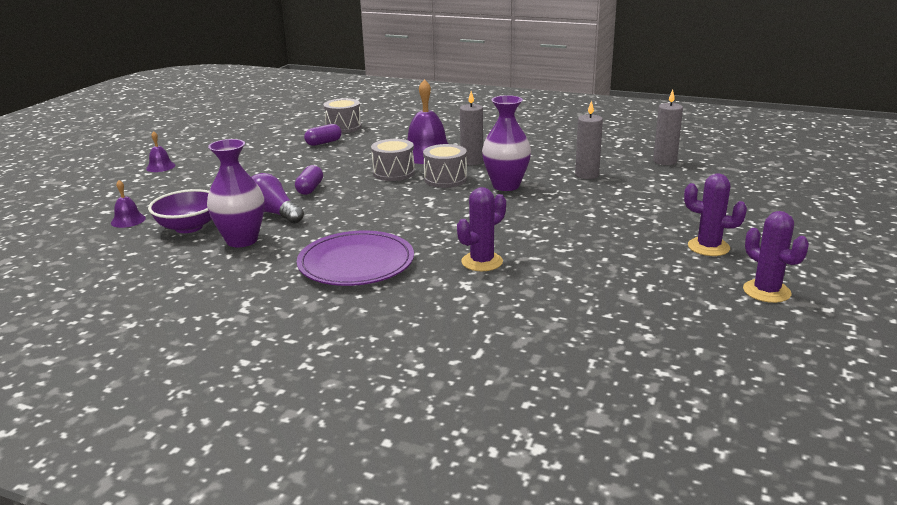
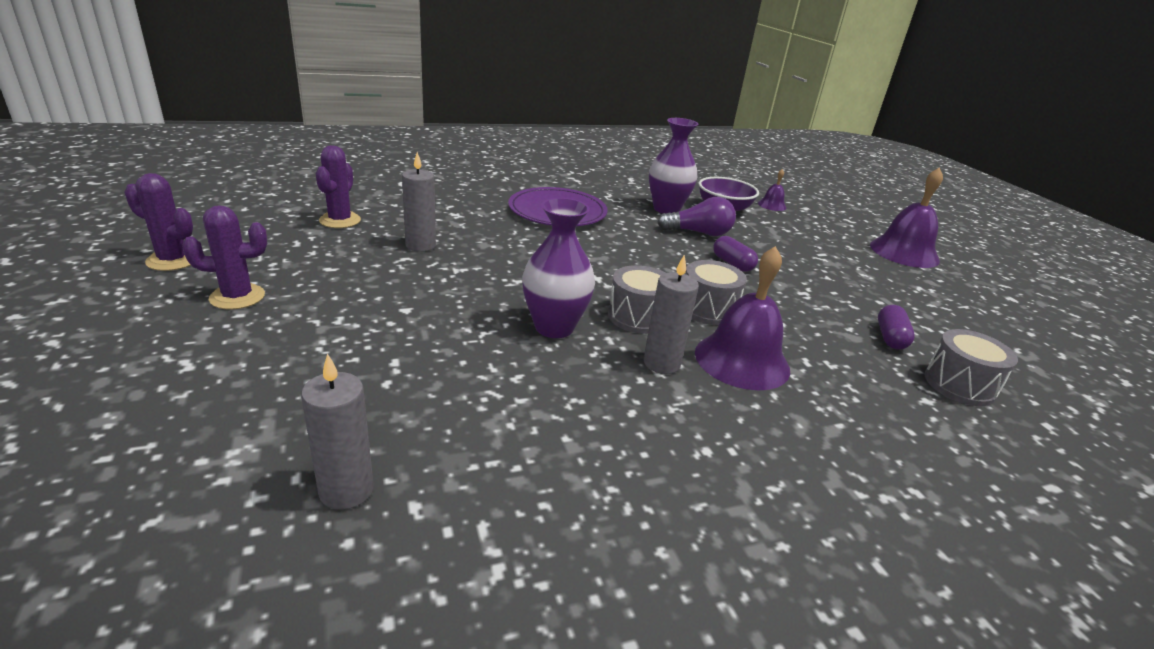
camera: 135 degrees right, 5 degrees up
(160, 167) = (904, 252): purple bell -> purple bell, size x2.06
(482, 262) = (464, 232): purple cactus -> purple cactus (340, 220)
(587, 175) = (468, 388): grey candle -> grey candle (420, 245)

